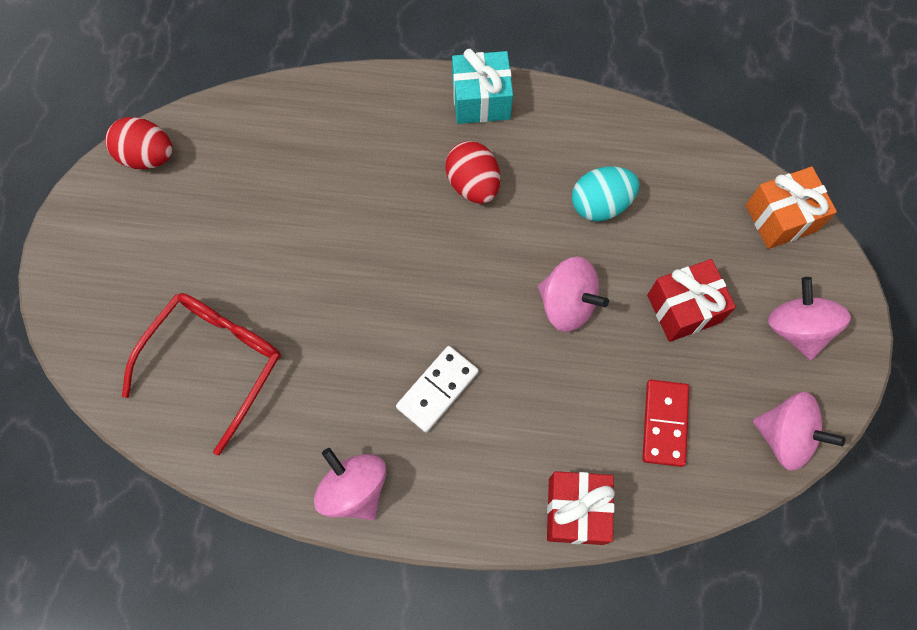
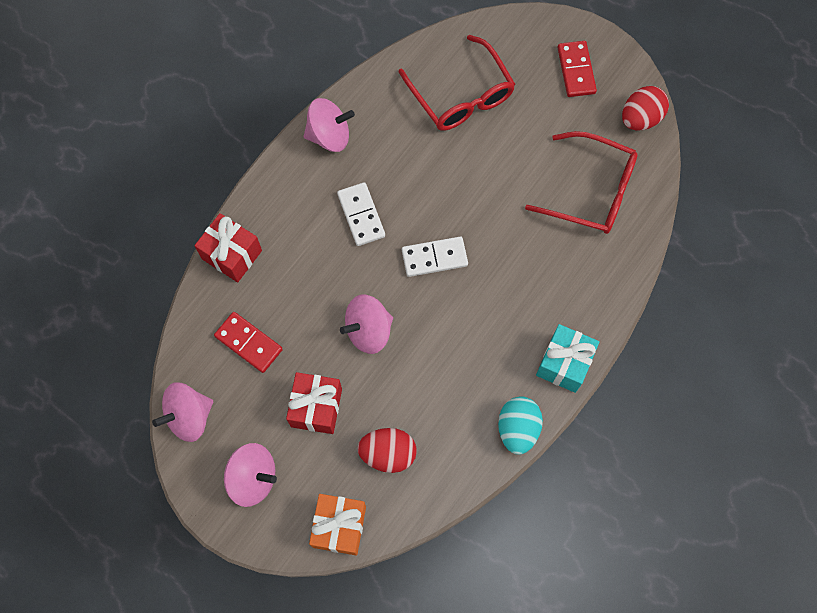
camera: 120 degrees right, 0 degrees up
(114, 251) = (576, 70): none -> red domino
(268, 164) = (591, 191): none -> red glasses
(441, 281) = (434, 257): none -> white domino
(473, 184) = (497, 319): red egg -> red egg (388, 453)
(600, 204) = (429, 399): turquoise egg -> turquoise egg (517, 428)

